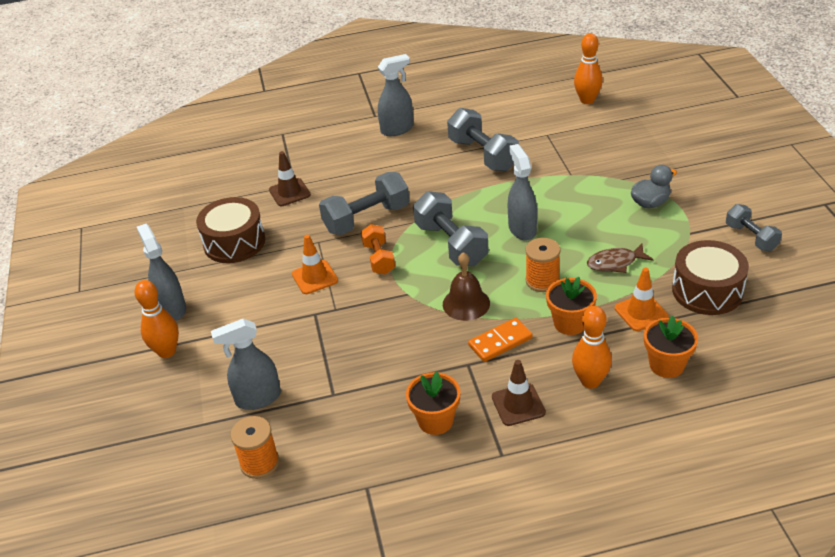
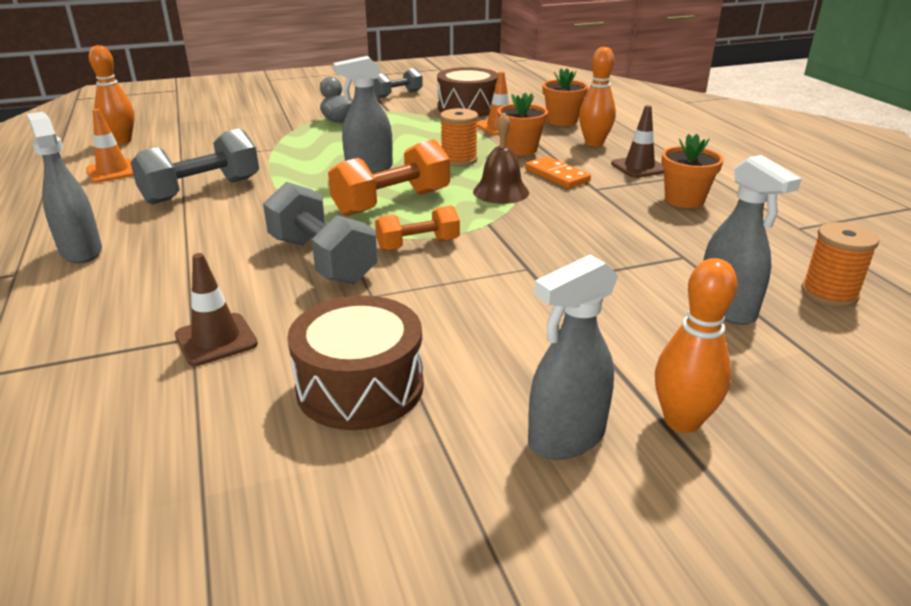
camera: 100 degrees left, 10 degrees down
(315, 277) = (461, 290): orange traffic cone -> orange traffic cone (113, 171)
(451, 244) = (392, 203): grey dumbbell -> orange dumbbell
(615, 263) = (430, 133): brown fish -> none

